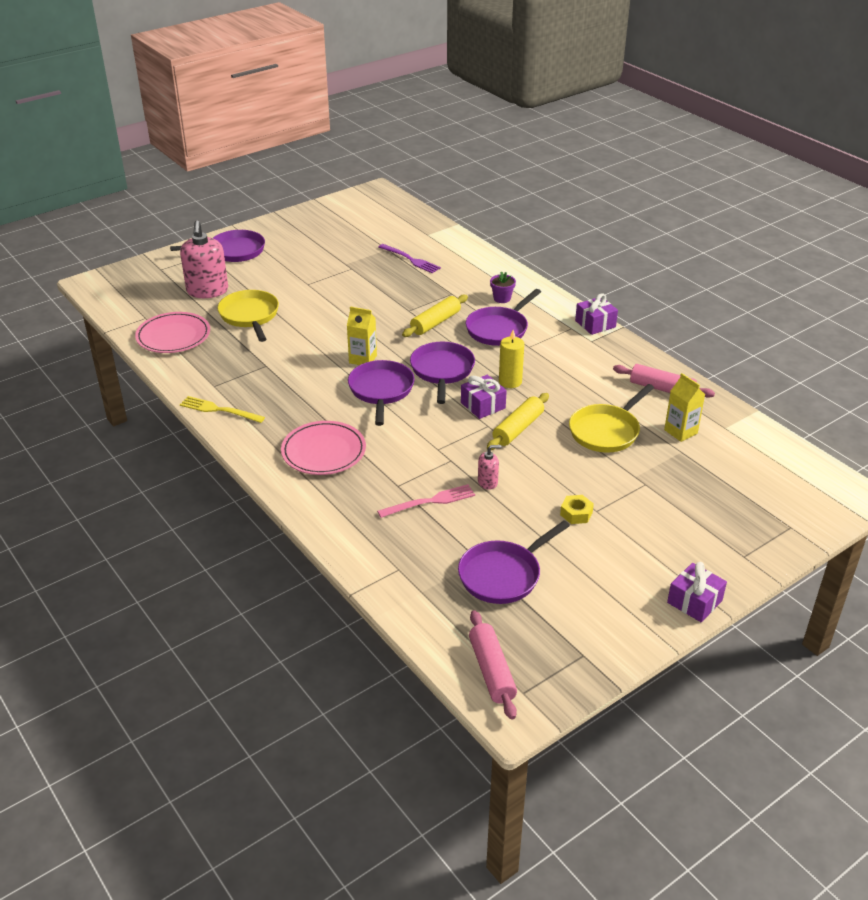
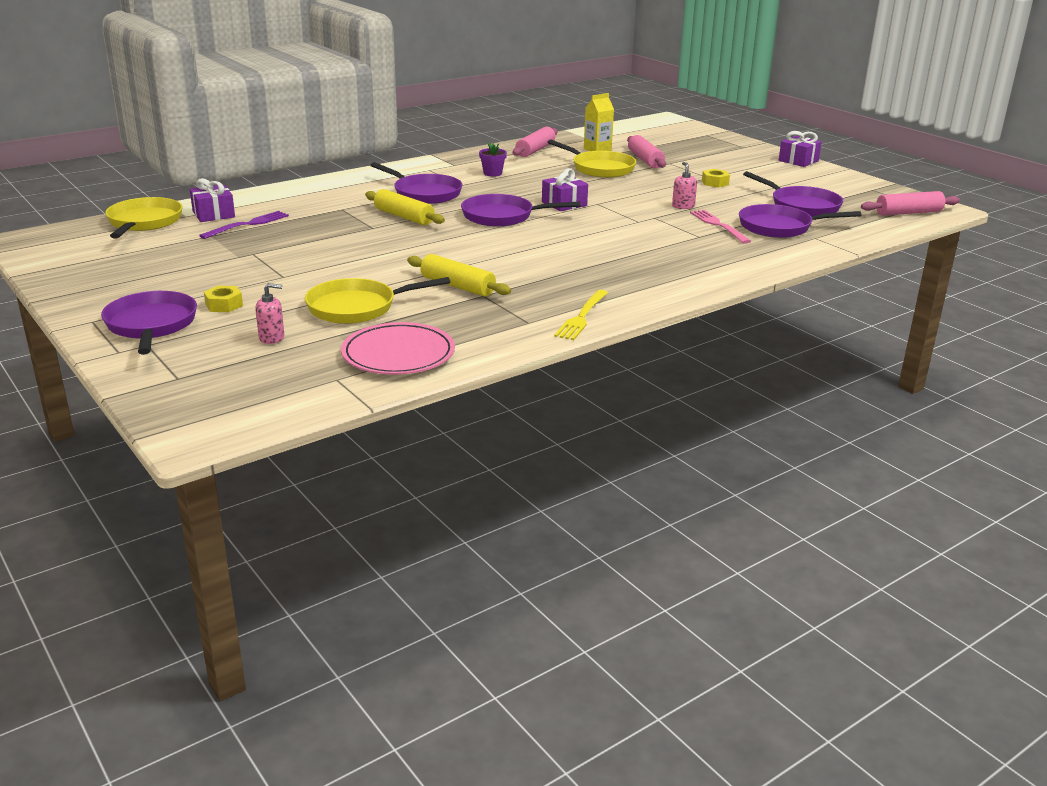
camera: 90 degrees left, 10 degrees down
(207, 291) = (272, 338): pink soap dispenser -> pink soap dispenser, size x0.47
(260, 269) = (224, 305): none -> yellow nut
(323, 451) = (653, 265): pink plate -> none
(363, 359) = (475, 248): yellow carton -> none
(381, 391) = (539, 241): purple pan -> purple pan (780, 227)
(411, 222) = (144, 222): none -> yellow pan
(502, 298) = (361, 190): purple flower pot -> purple flower pot (492, 173)
(510, 381) = (523, 193): yellow candle -> none
(518, 428) = (600, 194): yellow rolling pin -> yellow rolling pin (457, 286)
(595, 324) = (424, 162): purple gift -> purple gift (213, 214)
(651, 465) = (645, 160): none -> pink rolling pin

